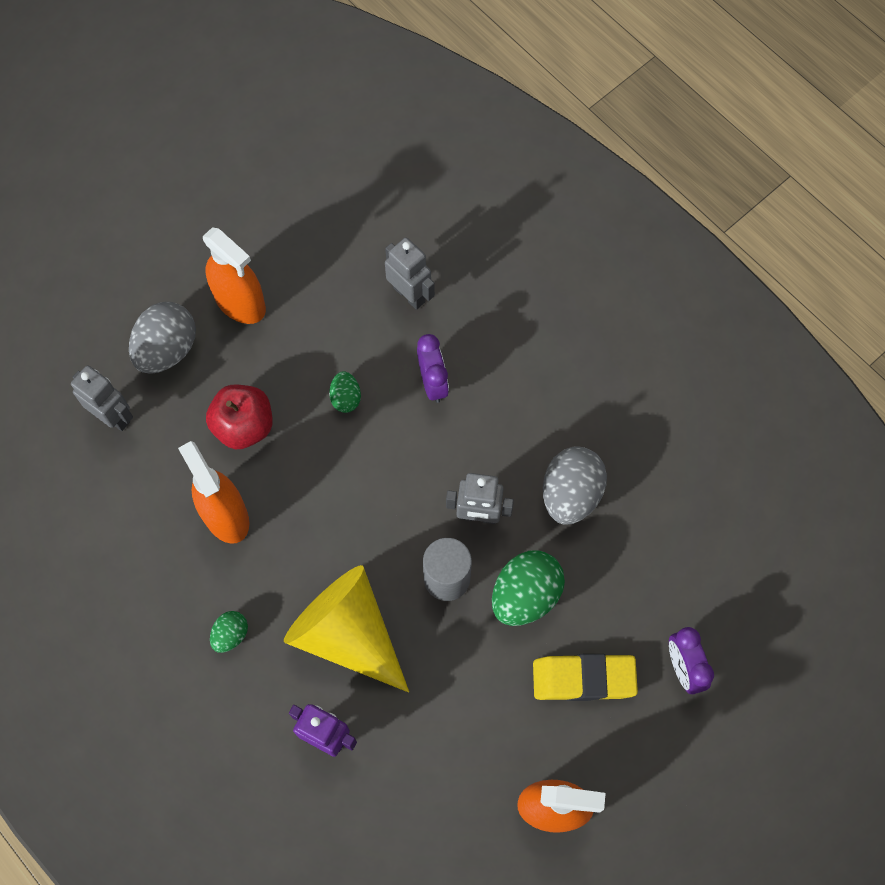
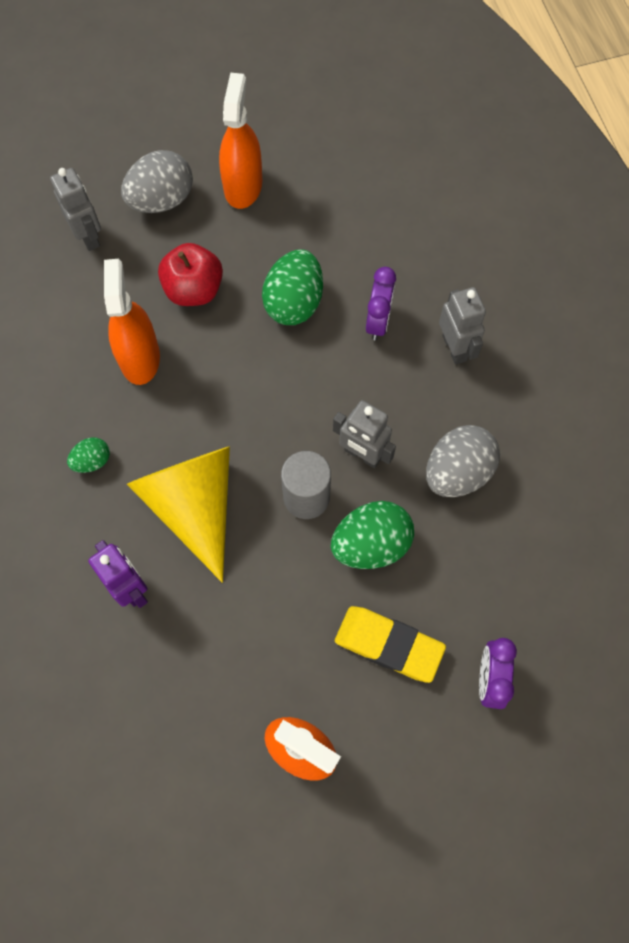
camera: 25 degrees right, 0 degrees up
(240, 302) = (243, 186): orange spray bottle -> orange spray bottle turned 150 degrees counterclockwise
(346, 398) = (294, 303): green egg -> green egg, size x1.90
(409, 294) = (394, 238): grey robot -> grey robot (455, 348)

